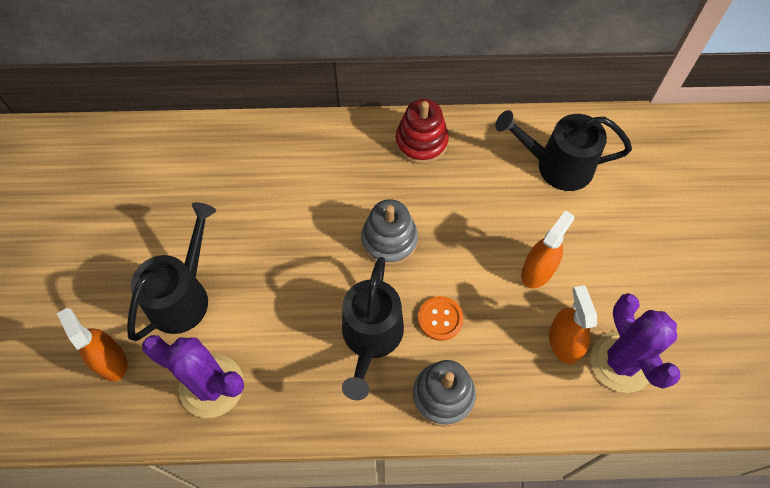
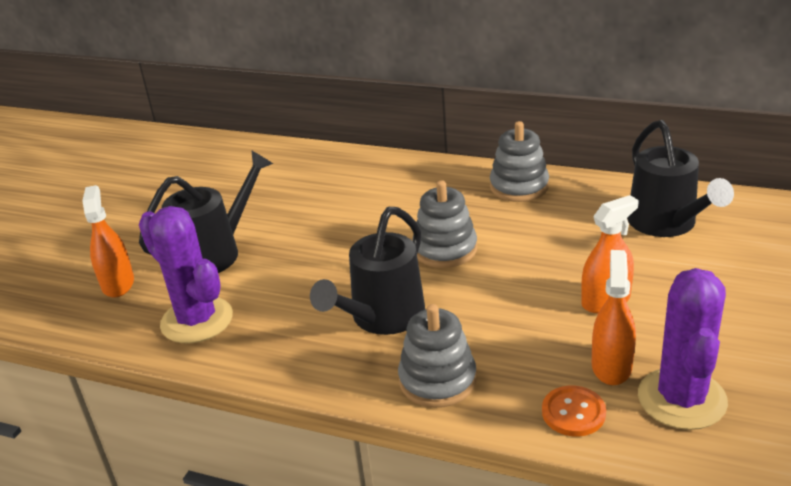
camera: 25 degrees right, 30 degrees down
(421, 142) = (519, 186): red stacking toy -> grey stacking toy
(440, 319) = (468, 317): orange button -> orange button (573, 413)
(556, 165) = (667, 224): black watering can -> black watering can turned 135 degrees counterclockwise

